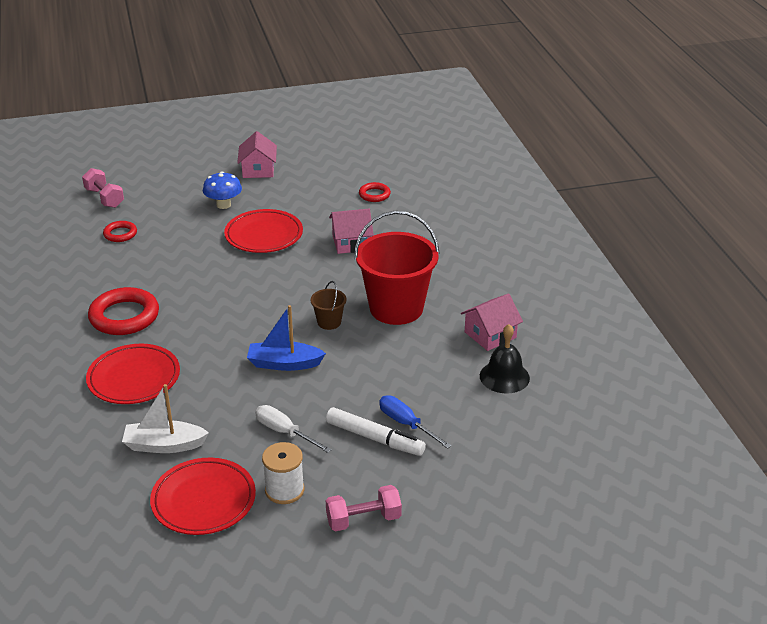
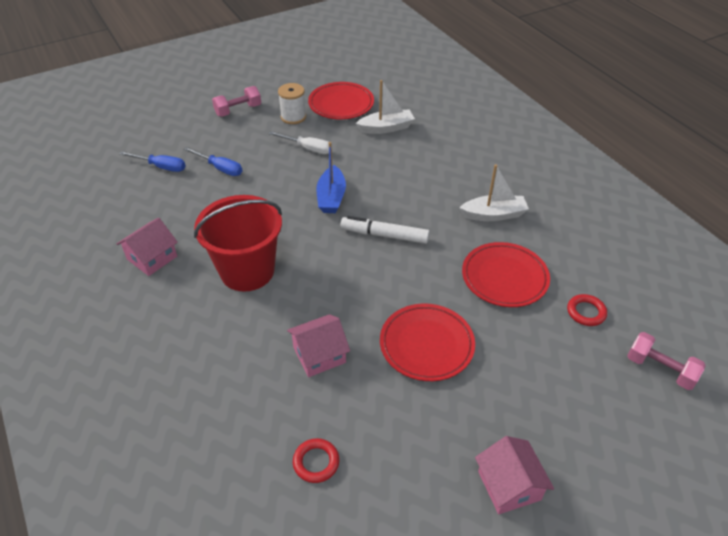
camera: 165 degrees right, 10 degrees up
(124, 316) = (494, 214): red ring -> white boat
(134, 378) = (441, 165): red plate -> red plate (504, 278)
(223, 205) = (507, 391): blue mushroom -> none
(284, 364) = (331, 197): blue boat -> blue boat turned 105 degrees clockwise
(329, 322) = (308, 243): brown bucket -> none
(374, 438) = (242, 155): white marker -> white marker (384, 235)
(483, 440) = (161, 167): none -> blue screwdriver
(504, 377) = (141, 219): black bell -> none

